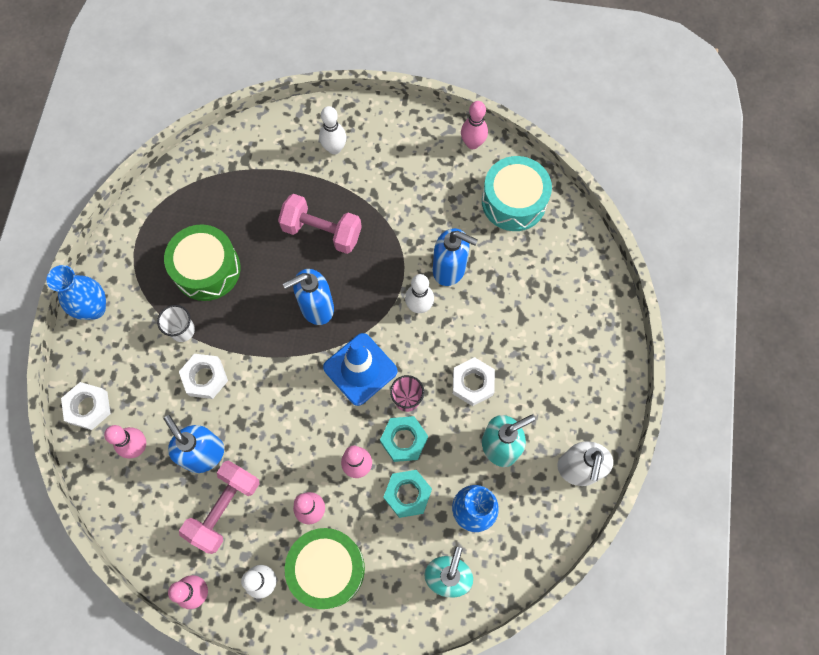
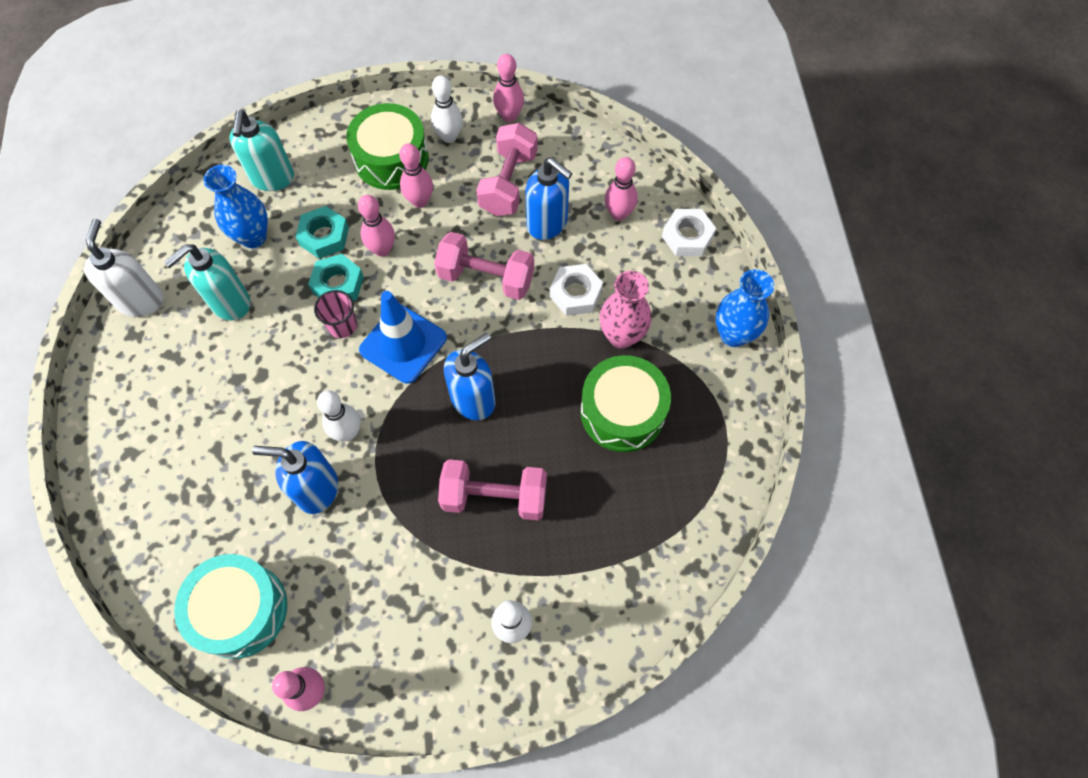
camera: 165 degrees right, 5 degrees down
(182, 330) = (622, 336): white cup -> pink vase
(275, 413) = (486, 277): none -> pink dumbbell
(472, 383) = (269, 360): white nut -> none

